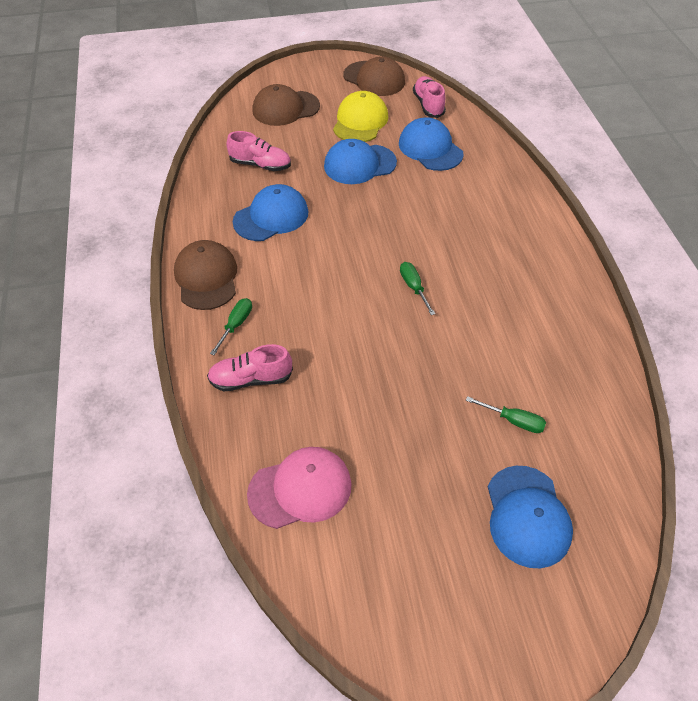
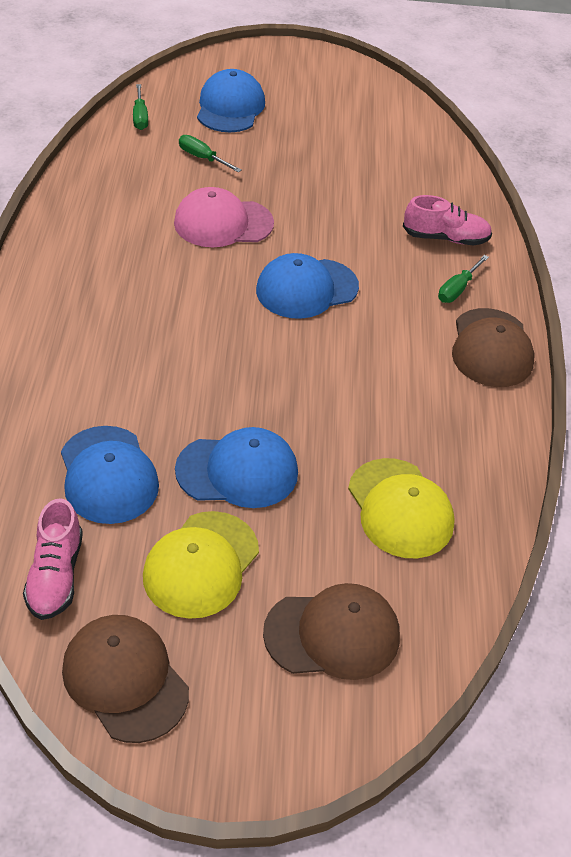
camera: 170 degrees left, 5 degrees down
(260, 165) = (400, 508): pink shoe -> yellow cap
(271, 217) = (396, 412): blue cap -> blue cap (306, 289)
(300, 489) = (410, 157): pink cap -> pink cap (223, 223)
(414, 287) = (239, 282): green screwdriver -> green screwdriver (140, 117)

